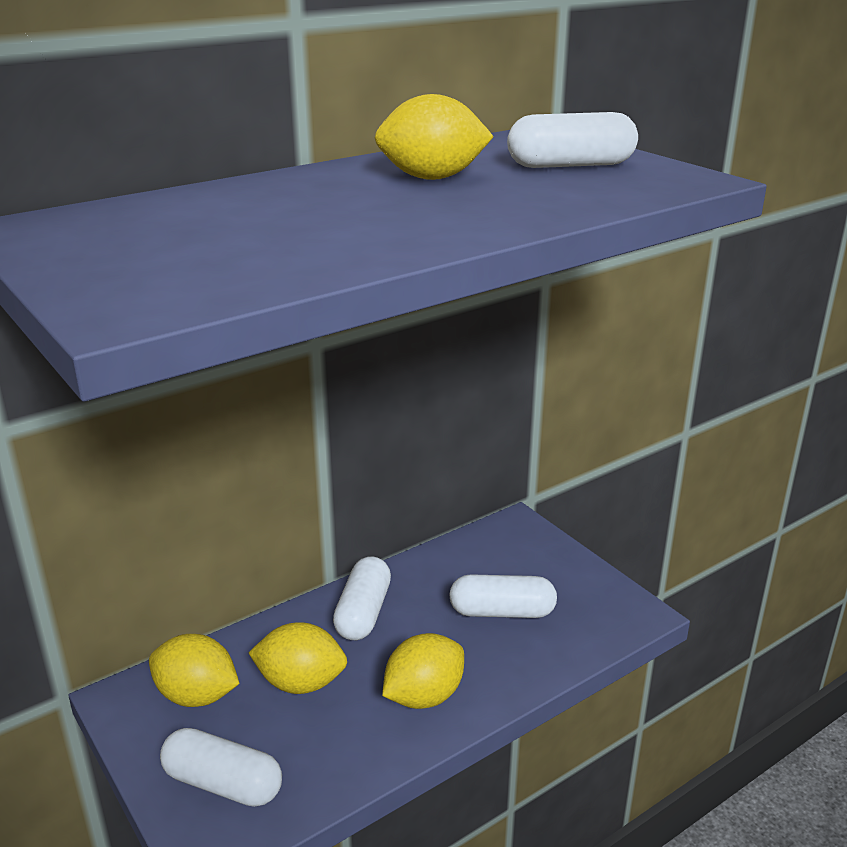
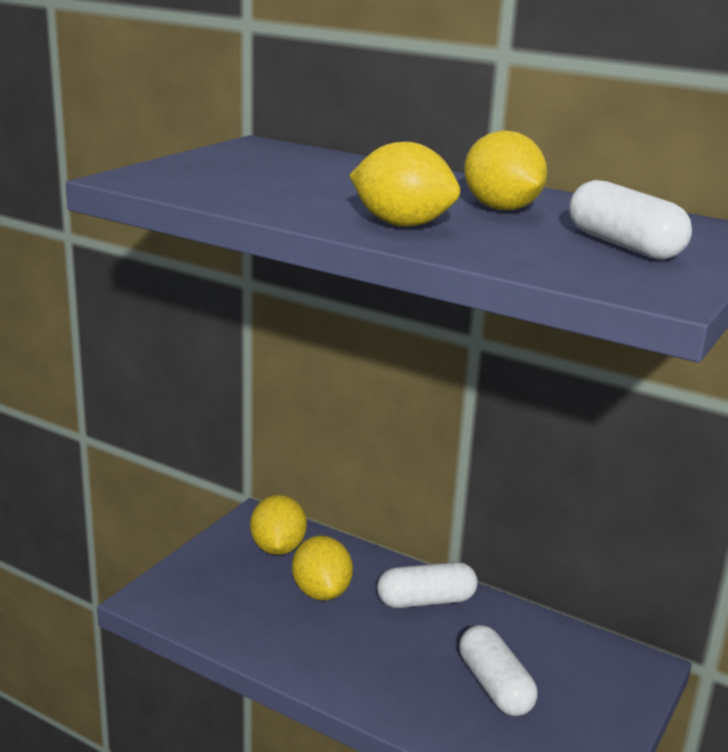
camera: 65 degrees right, 5 degrees down
(223, 783) = (203, 587): white capsule -> none
(424, 696) = (349, 662): yellow lemon -> yellow lemon (402, 224)

